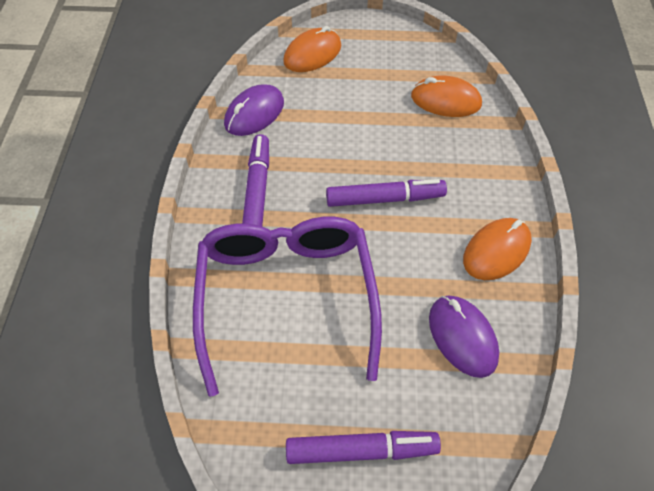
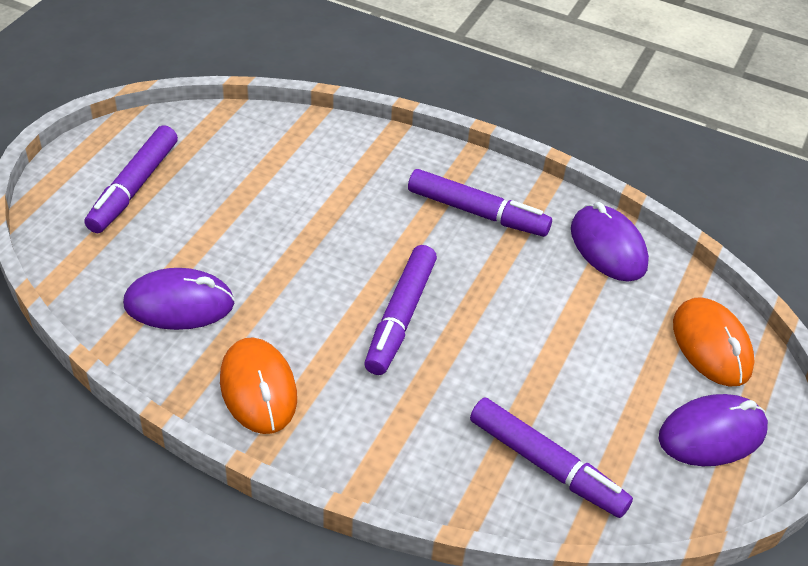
camera: 110 degrees right, 10 degrees down
(286, 297) = (321, 191): purple glasses -> none
(377, 44) = (712, 434): none -> purple mouse
(445, 100) = (546, 464): orange mouse -> purple marker

